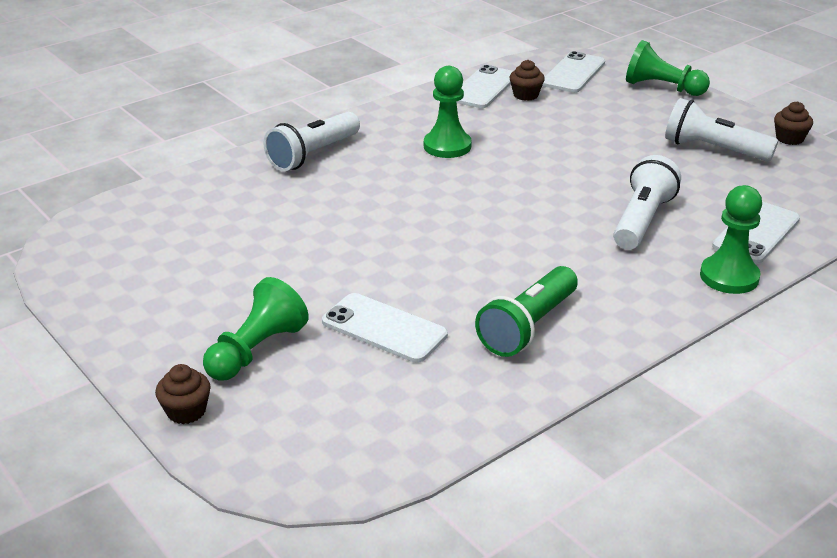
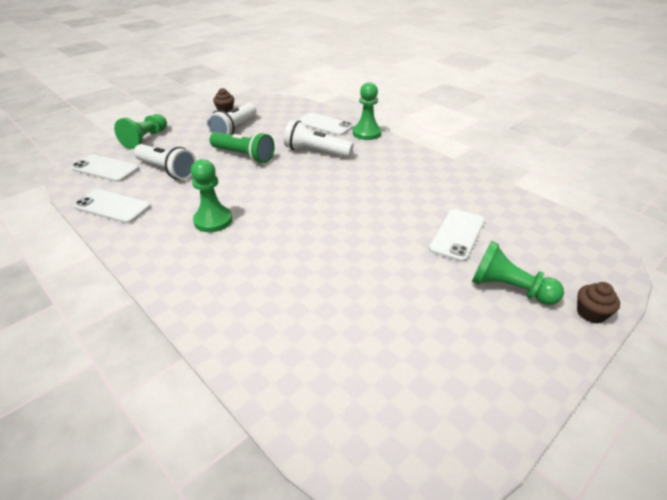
camera: 95 degrees left, 5 degrees up
(313, 155) = (216, 294): white flashlight -> white flashlight (167, 170)
(526, 95) = (134, 188): brown cupcake -> none
(528, 327) = (432, 186): green flashlight -> green flashlight (244, 156)

